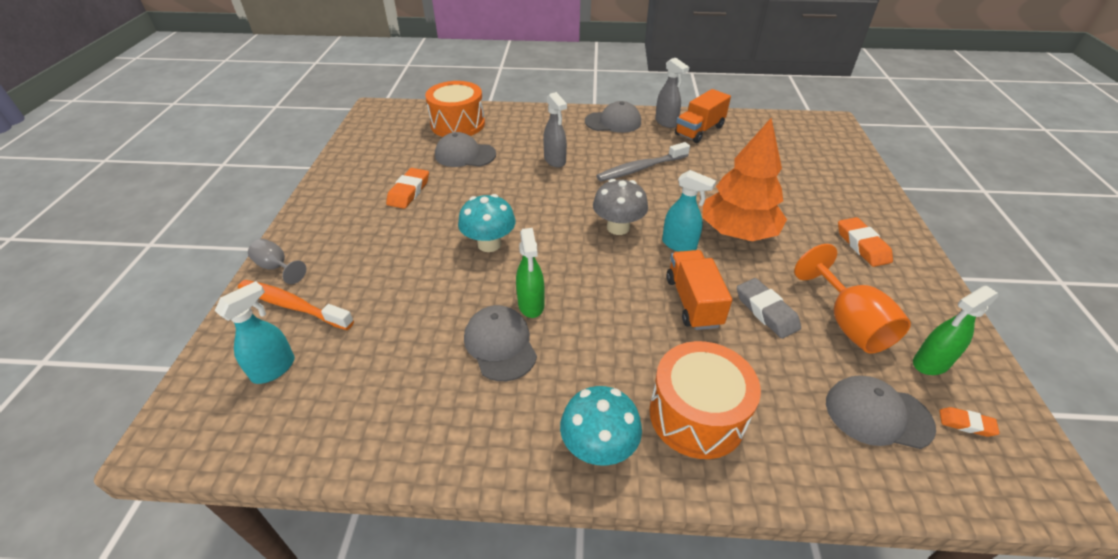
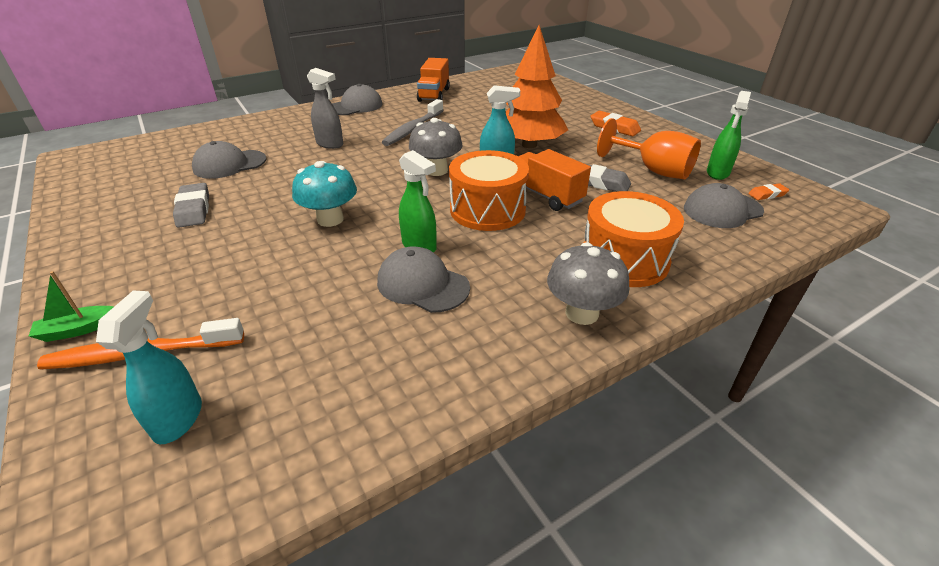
camera: 35 degrees left, 5 degrees down
(277, 267) = (78, 329): grey goblet -> green boat
(409, 192) = (194, 209): orange eraser -> grey eraser
(458, 124) = (195, 144): orange drum -> orange drum (487, 210)
(598, 448) = (582, 313): turquoise mushroom -> grey mushroom
(666, 122) = (401, 96): grey spray bottle -> none

